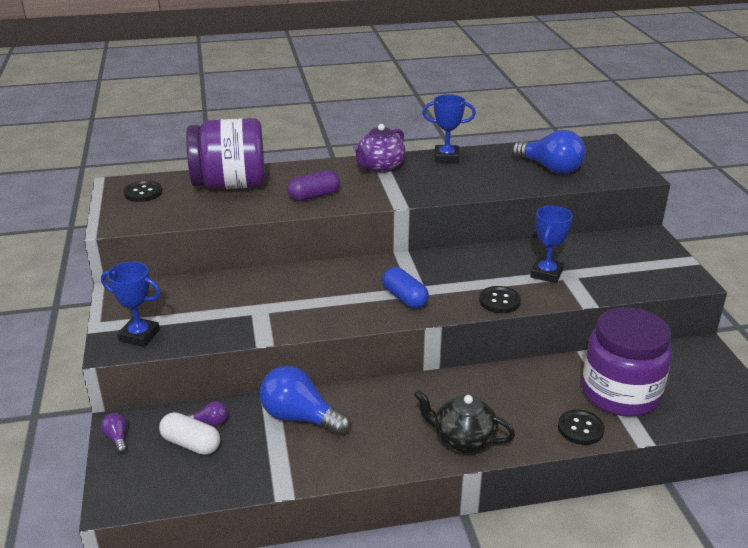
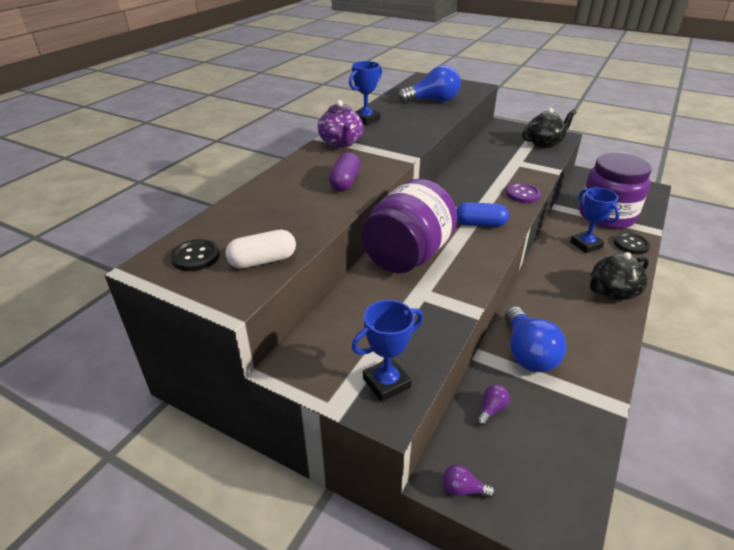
camera: 50 degrees left, 5 degrees up
(191, 444) = (513, 436): white capsule -> white capsule (263, 261)
(230, 185) = (262, 208): purple jar -> purple jar (407, 256)
(300, 417) = (527, 353): blue light bulb -> blue light bulb turned 75 degrees counterclockwise
(499, 301) = (523, 194): black button -> purple button
(546, 274) = (507, 167): blue trophy -> blue trophy (586, 245)
(648, 275) = (544, 143): none -> black teapot

